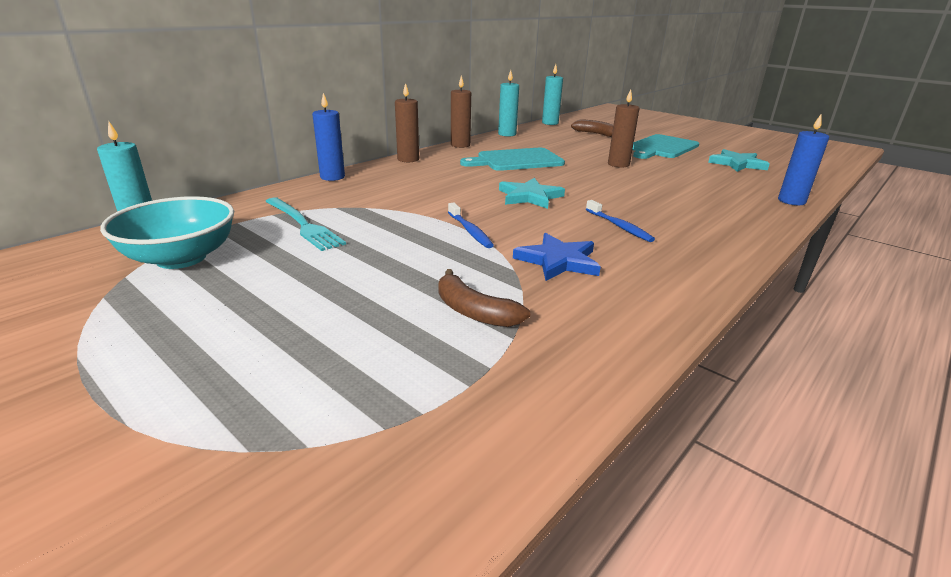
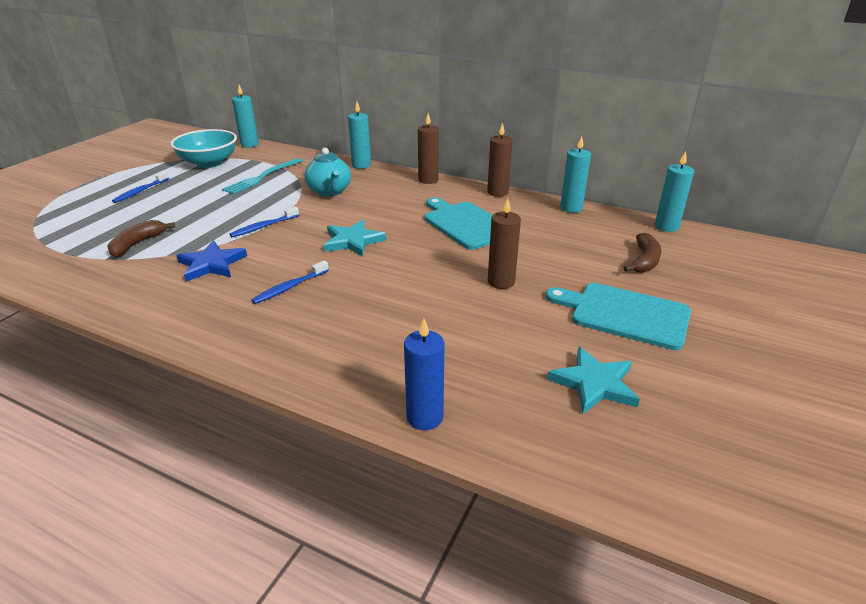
camera: 75 degrees right, 5 degrees up
(243, 317) = (141, 191): none -> blue toothbrush
(332, 177) = (361, 165): blue candle -> turquoise candle
(395, 196) = (329, 191): none -> turquoise teapot

